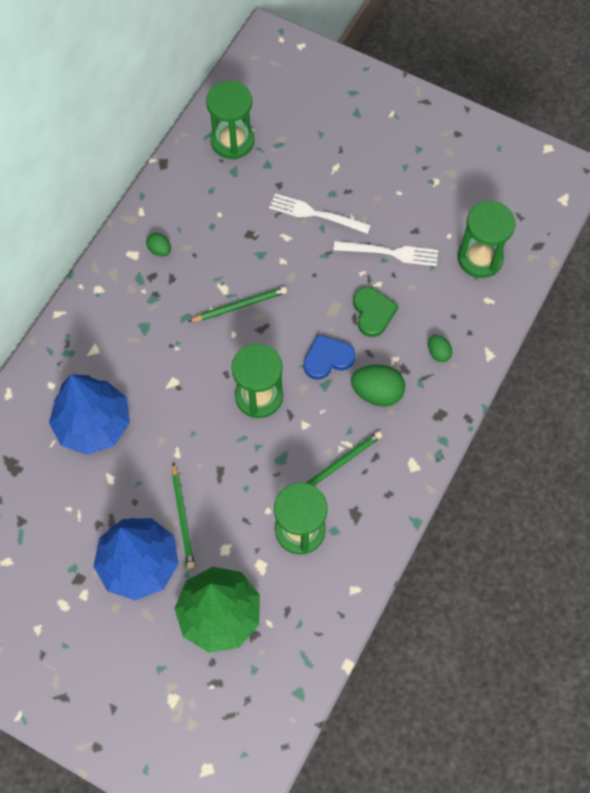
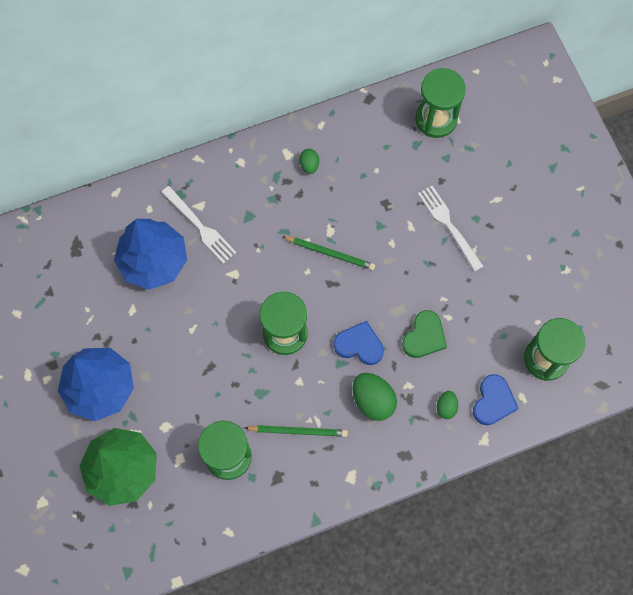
camera: 40 degrees right, 5 degrees up
(183, 518) = (156, 380): green pencil -> none
(390, 253) = (479, 300): white fork -> white fork (200, 227)
(470, 320) = (493, 401): none -> blue heart

